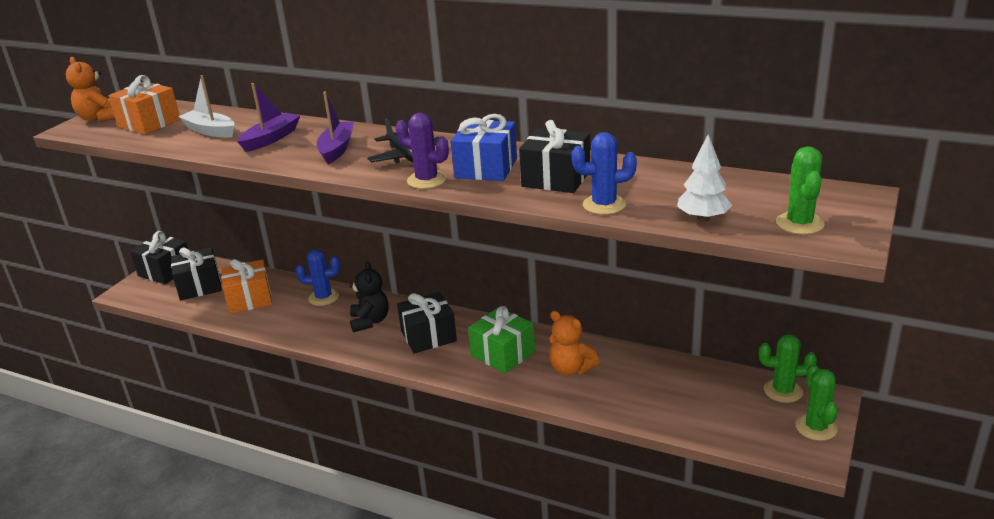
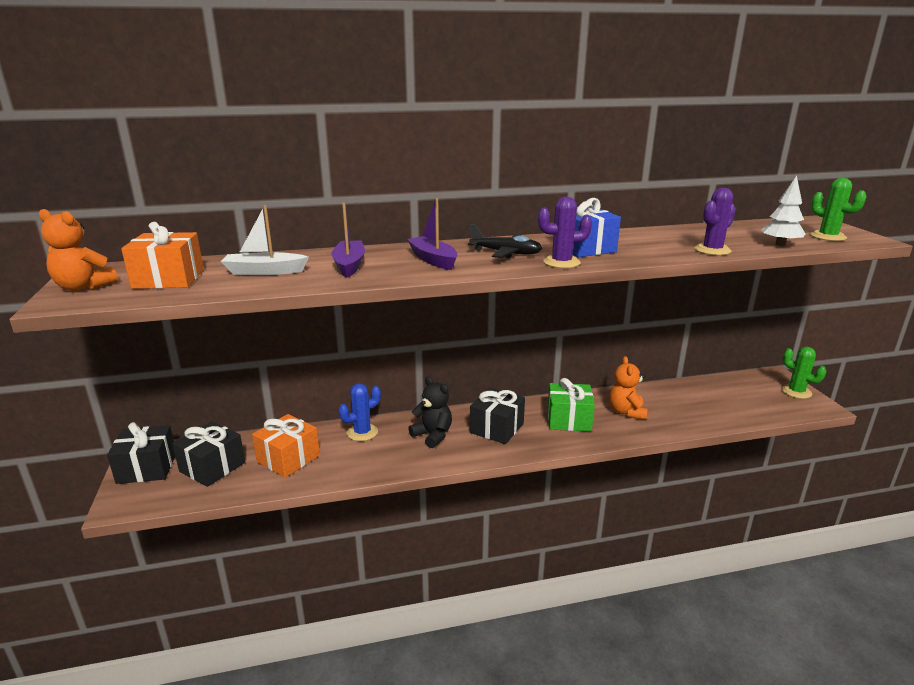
camera: 40 degrees left, 5 degrees down
(556, 178) = (646, 244): black gift -> none
(571, 369) = (626, 412): orange teddy bear -> orange teddy bear turned 90 degrees clockwise
(604, 205) = (712, 250): blue cactus -> purple cactus
(783, 391) = (751, 379): green cactus -> none

